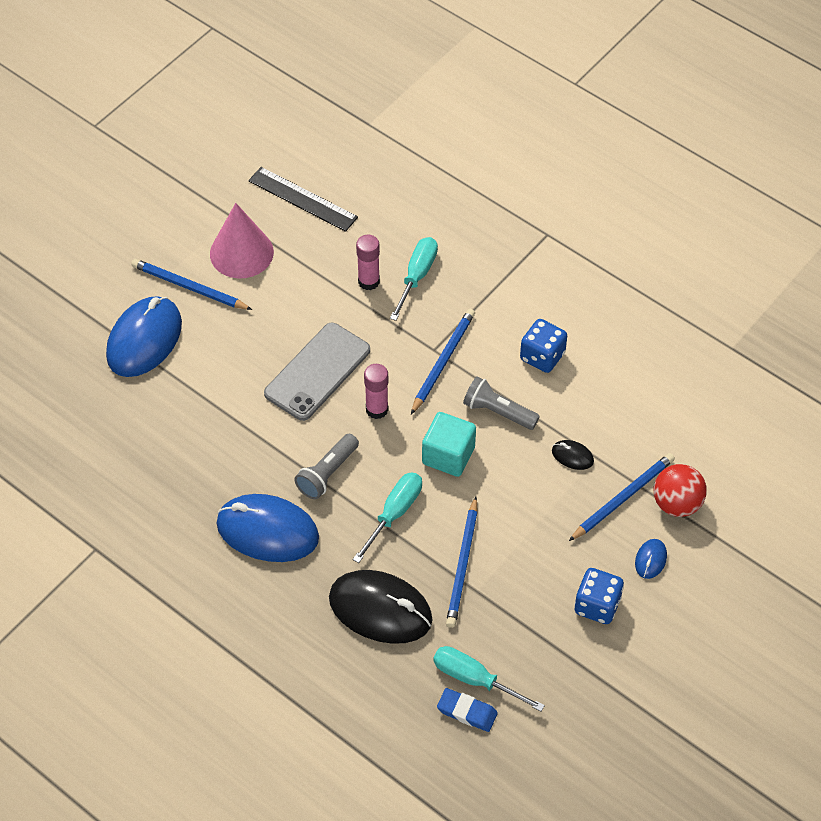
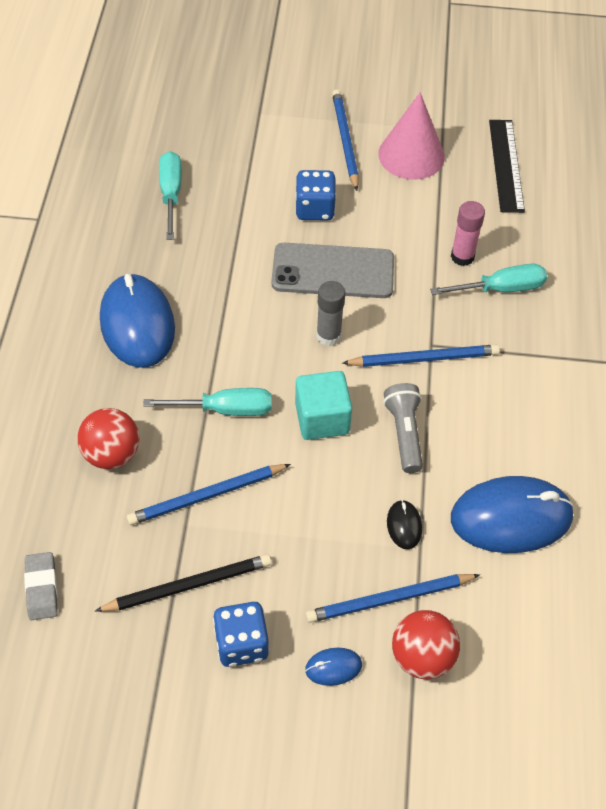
camera: 55 degrees right, 0 degrees up
(144, 339) = (268, 141): blue mouse -> blue mouse (511, 517)
(327, 473) = (230, 335): grey flashlight -> none
(377, 409) = (328, 336): pink glue stick -> grey glue stick
(380, 609) = (112, 454): black mouse -> red ball
(467, 712) = (42, 588): blue eraser -> grey eraser
(475, 679) = (83, 576): turquoise screwdriver -> turquoise screwdriver (171, 194)
(529, 615) = (188, 585): none -> black pencil
(542, 356) = (499, 436): blue dice -> blue dice (314, 209)
(623, 498) = (389, 599): blue pencil -> blue pencil turned 150 degrees clockwise

